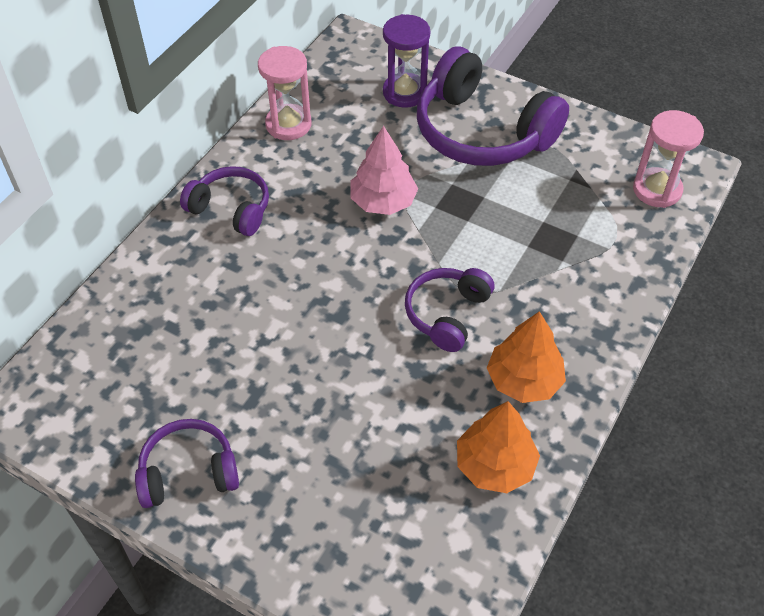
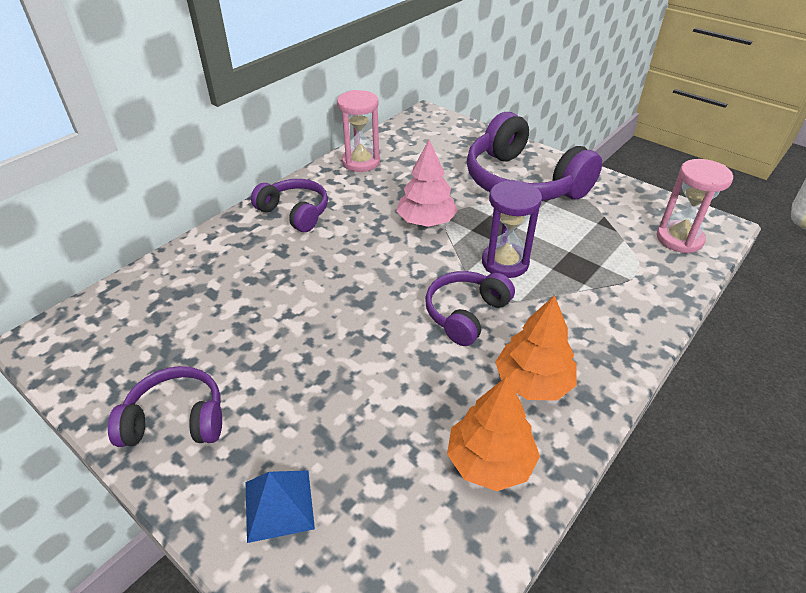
camera: 10 degrees right, 10 degrees down
(313, 536) = (279, 505): none -> blue pyramid
(405, 93) = (462, 151): purple hourglass -> purple hourglass (505, 263)

